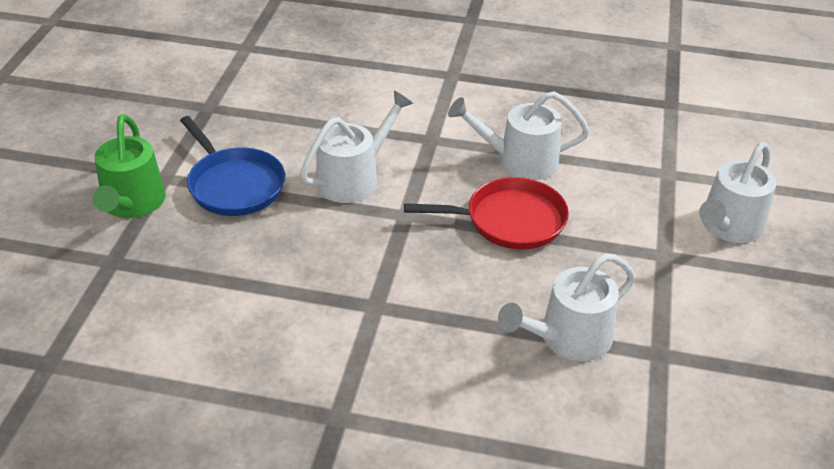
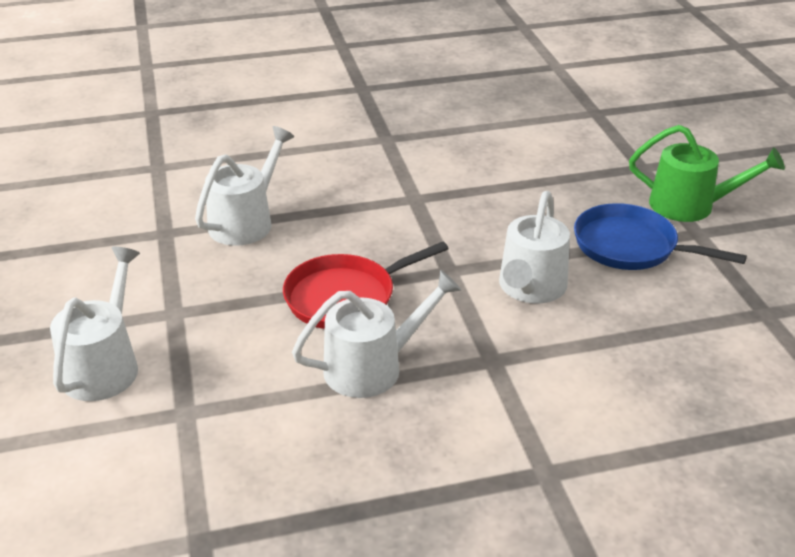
camera: 155 degrees right, 5 degrees down
(132, 204) = (690, 206): green watering can -> green watering can turned 135 degrees clockwise

